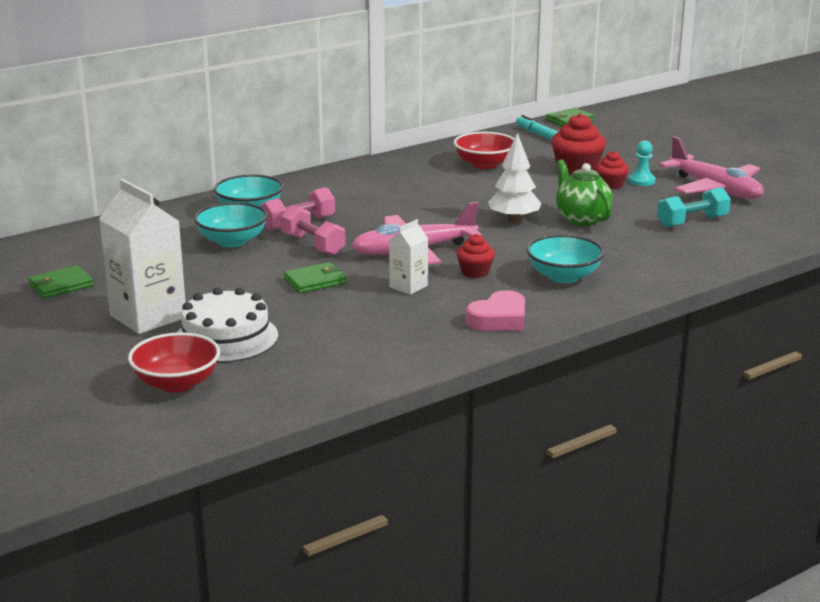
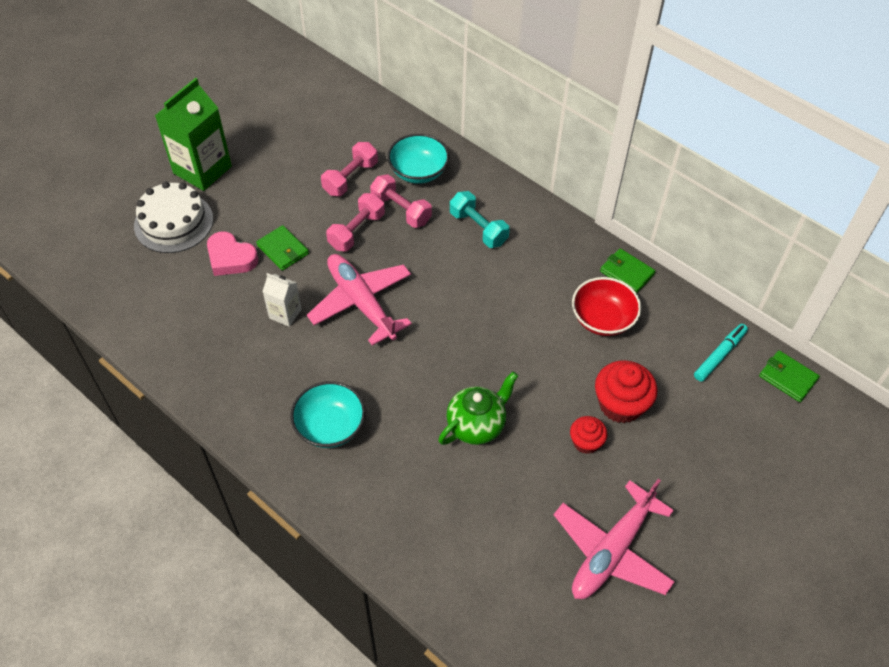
camera: 75 degrees right, 30 degrees up
(61, 285) = (246, 108): green wallet -> green wallet (627, 273)
(148, 316) = (202, 170): white carton -> green carton
(176, 383) = (101, 215): red bowl -> none
(232, 241) = (350, 178): turquoise bowl -> pink dumbbell
(475, 272) = (324, 356): red cupcake -> none
(499, 319) = (232, 389): pink heart -> pink heart (231, 258)
(514, 220) = (457, 367): white tree -> none
(642, 181) = (609, 472): turquoise pawn -> none
(692, 222) = (501, 531): turquoise dumbbell -> turquoise dumbbell (478, 228)

